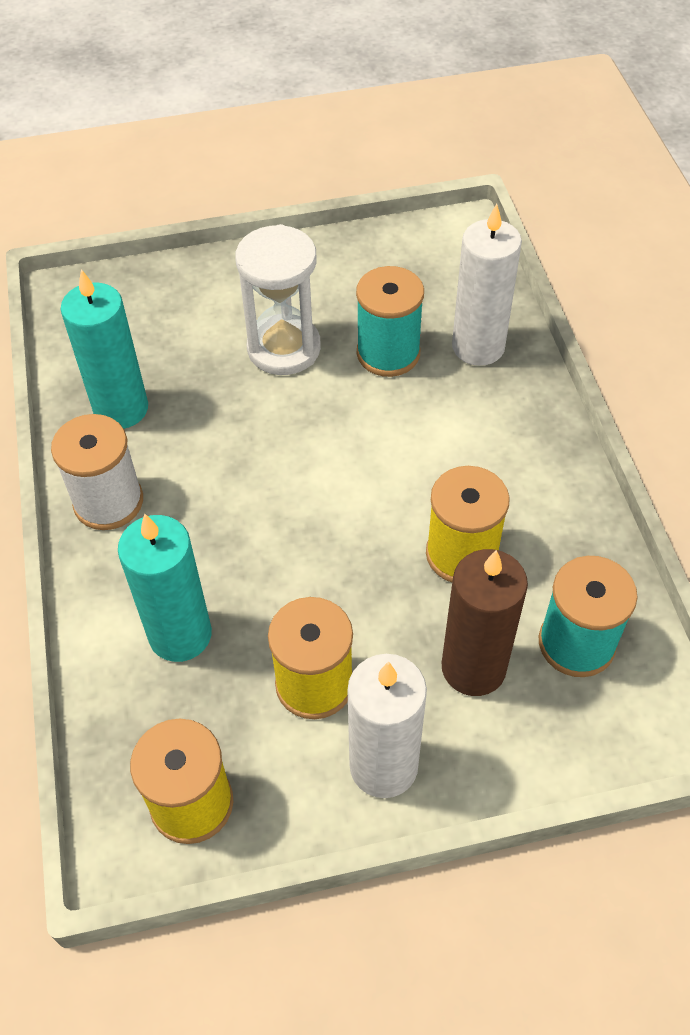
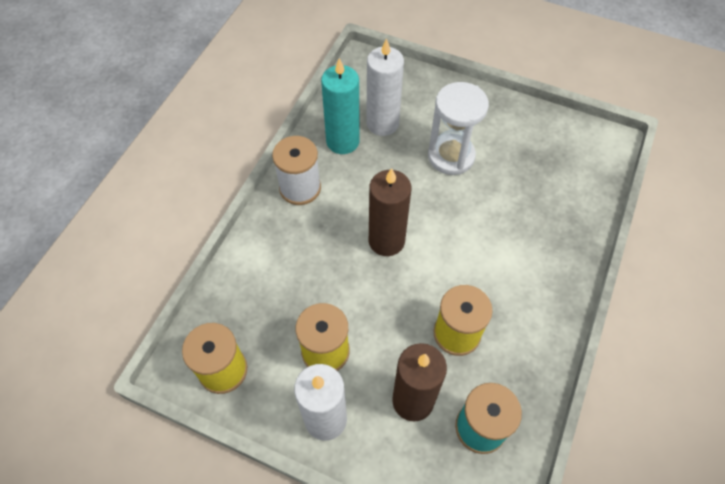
camera: 35 degrees right, 5 degrees up
(180, 634) = (281, 280): turquoise candle -> none
(283, 498) = (386, 241): none -> brown candle
(388, 353) = (506, 192): turquoise spool -> none
(478, 347) = (562, 219): white candle -> white candle (382, 123)

